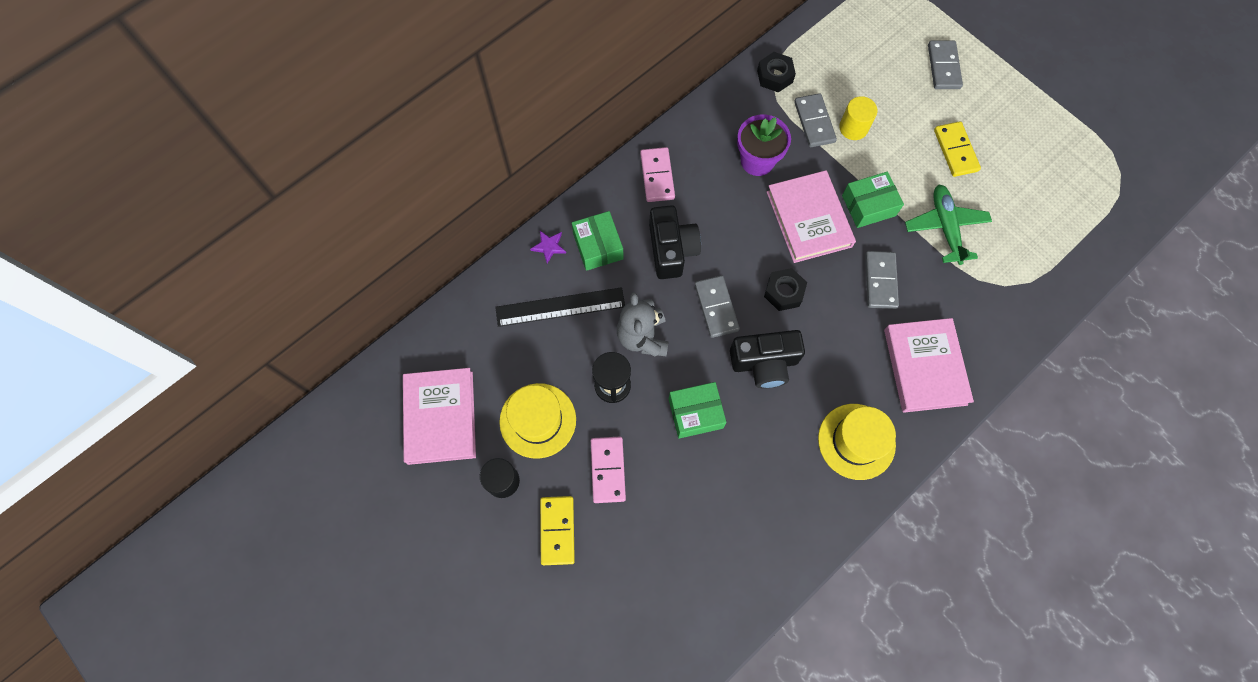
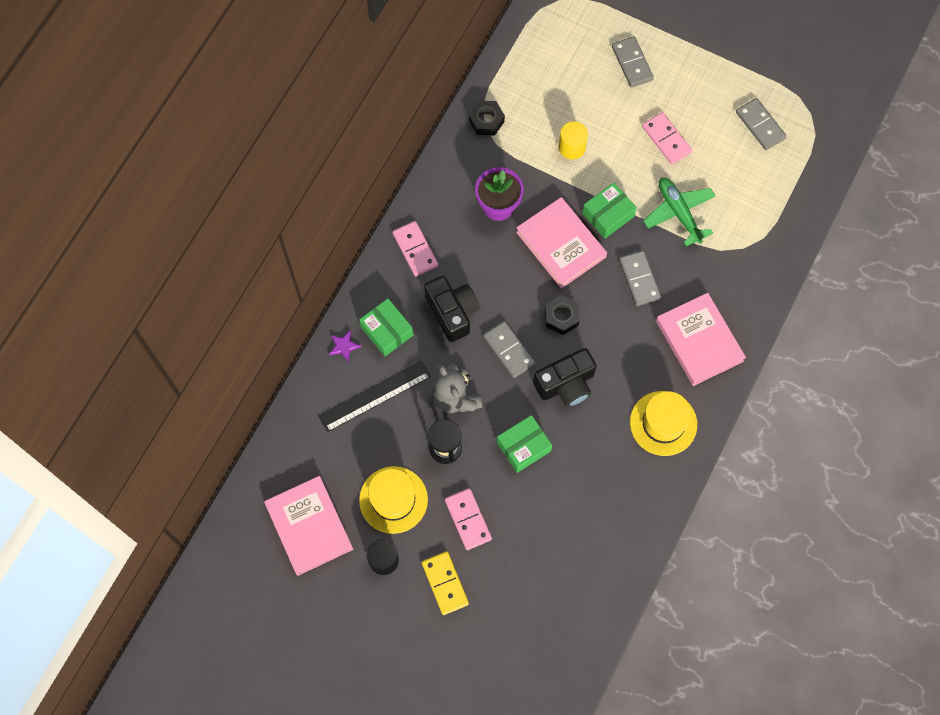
camera: 20 degrees left, 0 degrees up
(814, 122) = (536, 153): grey domino -> grey domino (760, 125)
(955, 150) = (666, 139): yellow domino -> pink domino

